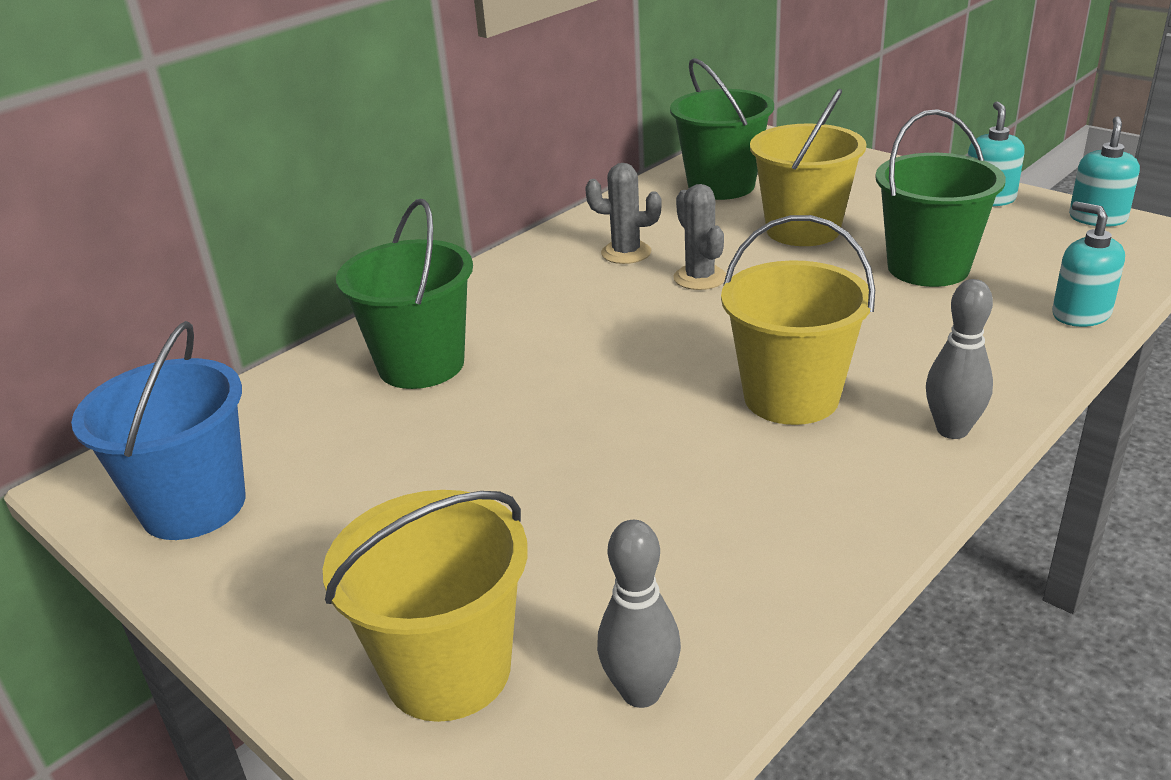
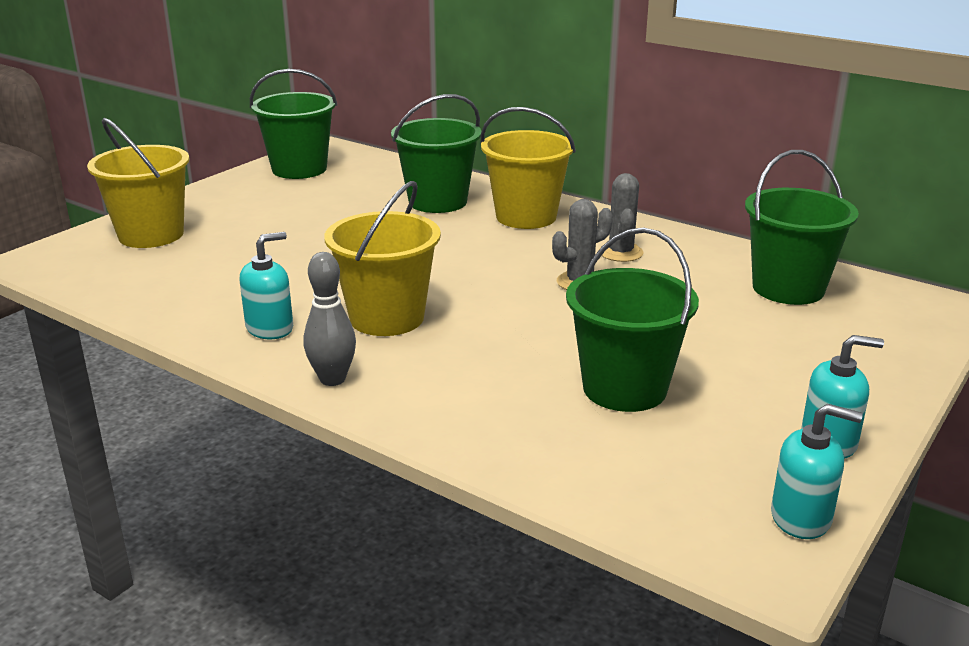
camera: 80 degrees right, 5 degrees down
(193, 506) = (299, 169): blue bucket -> green bucket
(641, 692) = (114, 277): grey bowling pin -> none
(803, 230) = (695, 327): yellow bucket -> yellow bucket (526, 217)
(1080, 314) = (533, 467): turquoise soap dispenser -> turquoise soap dispenser (270, 328)

